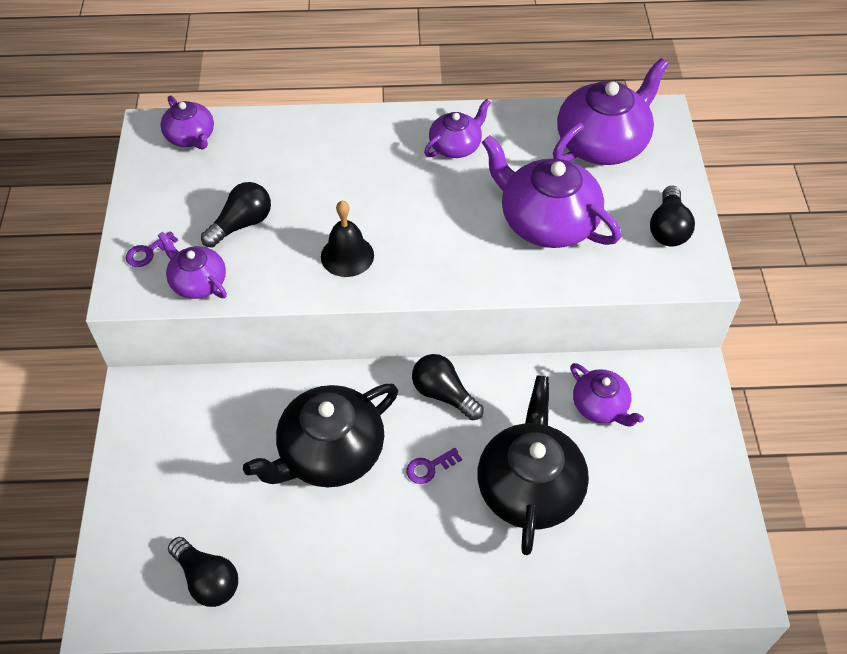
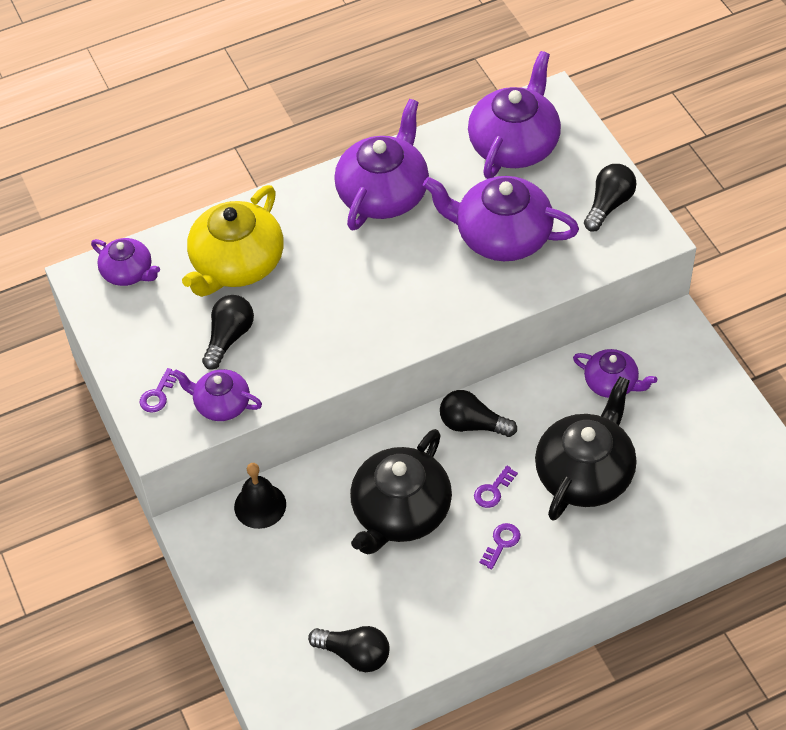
camera: 20 degrees left, 0 degrees up
(288, 162) = (237, 264): none -> yellow teapot
(347, 255) = (342, 331): black bell -> black bell (260, 505)
(410, 525) = (501, 543): none -> purple key
(456, 146) = (384, 193): purple teapot -> purple teapot, size x1.79
(529, 487) = (585, 473): black teapot -> black teapot turned 45 degrees clockwise
(668, 228) = (608, 205): black light bulb -> black light bulb turned 135 degrees counterclockwise

